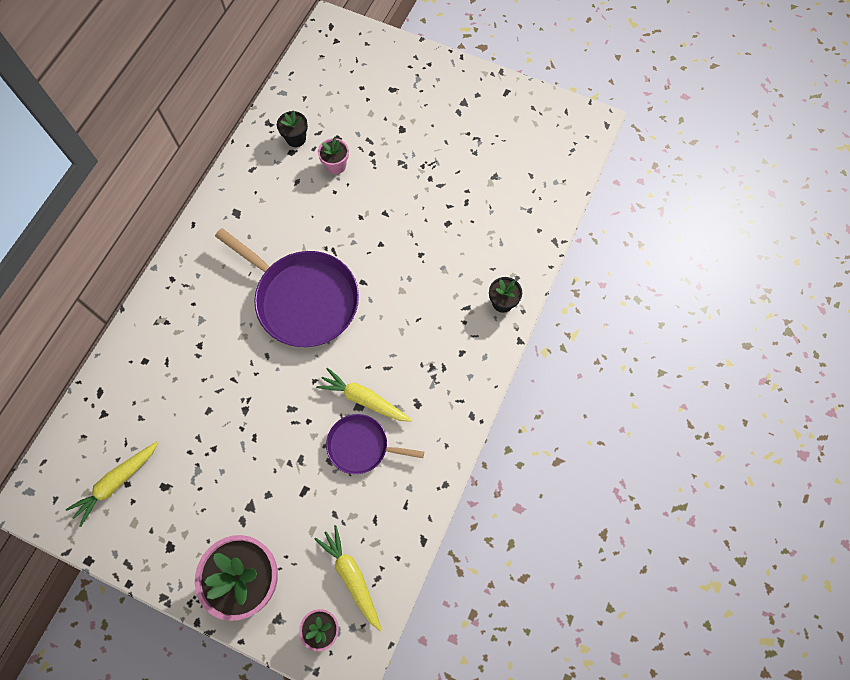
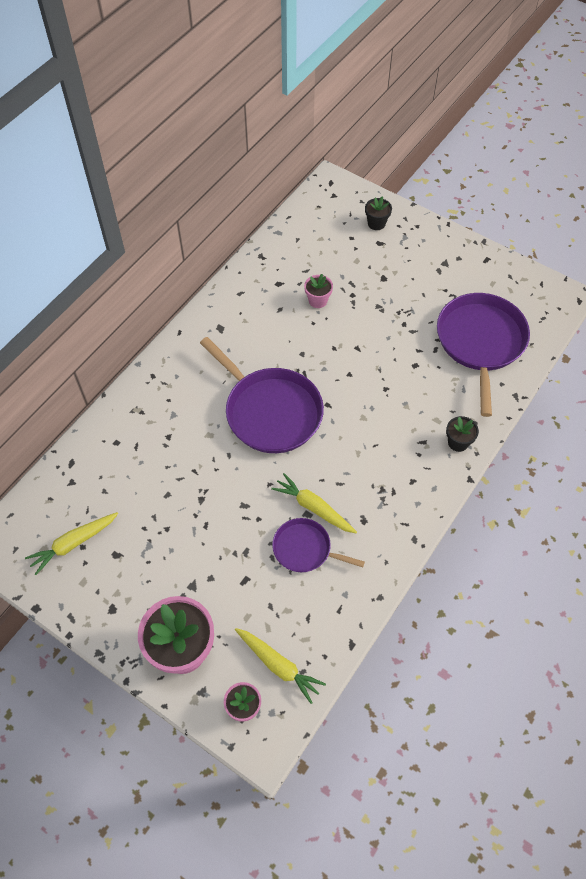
camera: 10 degrees right, 10 degrees down
(296, 138) = (284, 273): black flower pot -> black flower pot (376, 223)
(352, 576) = (278, 665): yellow carrot -> yellow carrot turned 150 degrees clockwise
(512, 187) = (480, 342): none -> purple pan

